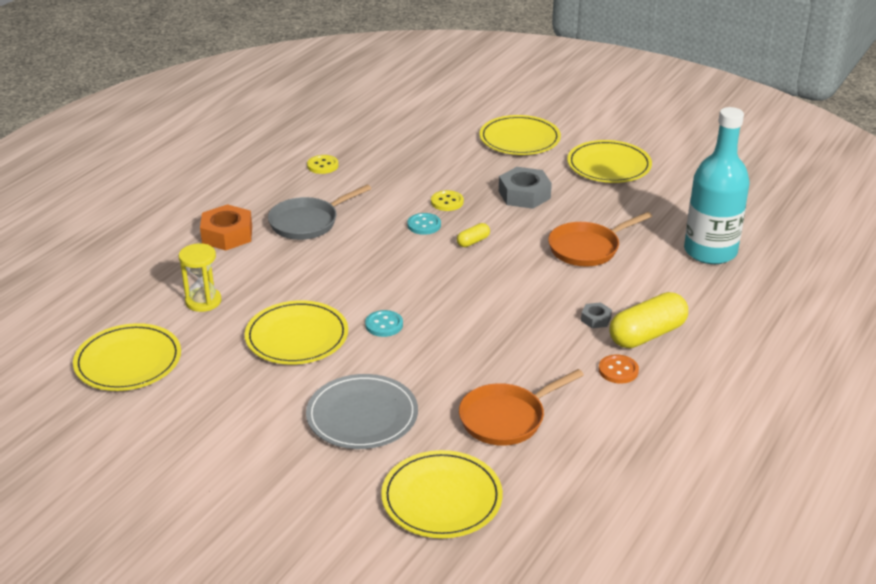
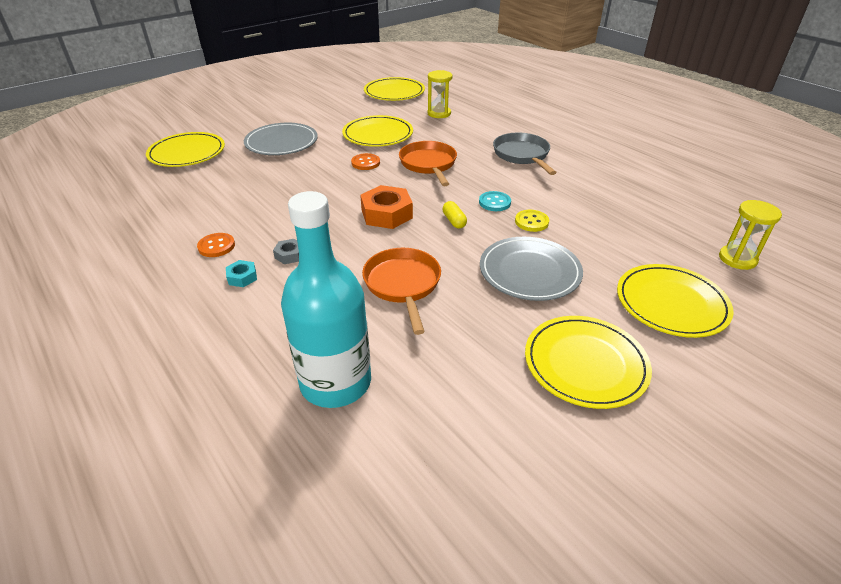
camera: 110 degrees right, 5 degrees up
(227, 235) = (517, 127): orange nut -> orange nut (386, 214)
(322, 165) = (619, 173): yellow button -> none
(384, 325) = (365, 163): turquoise button -> orange button
(442, 115) = (737, 259): none -> yellow hourglass
(506, 418) = (223, 186): orange pan -> orange pan (428, 164)
(524, 195) = (529, 271): grey nut -> grey plate
(647, 335) = (242, 277): yellow capsule -> turquoise nut

